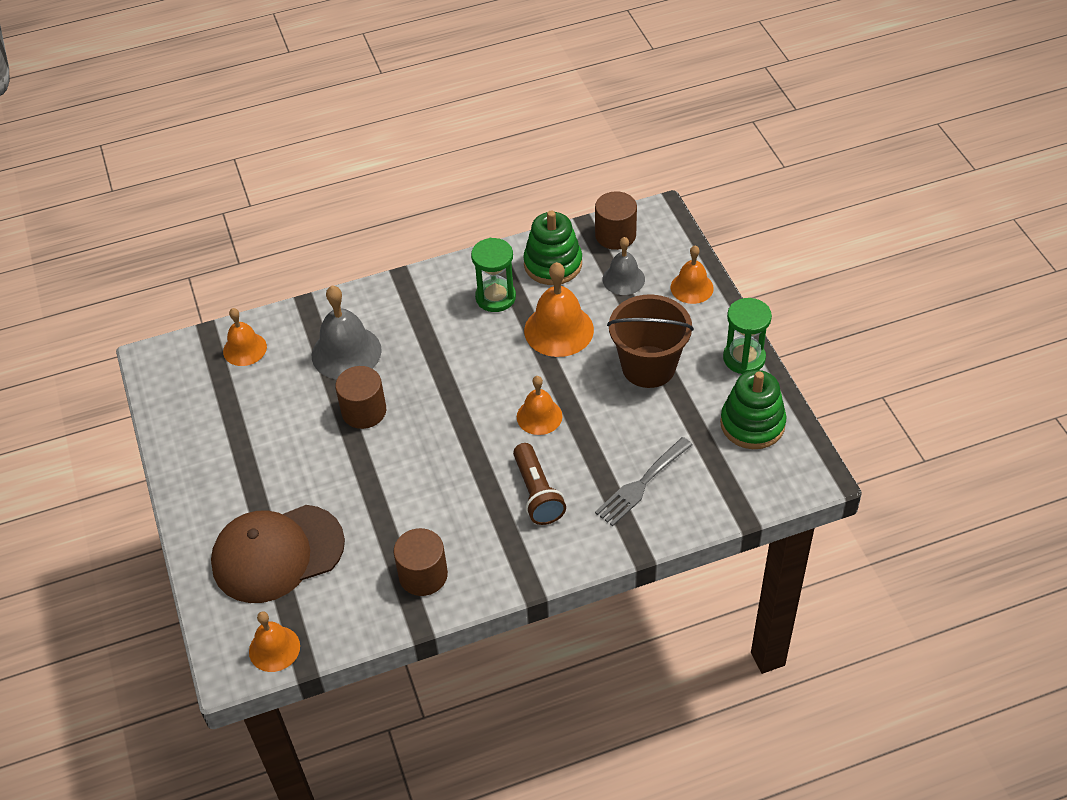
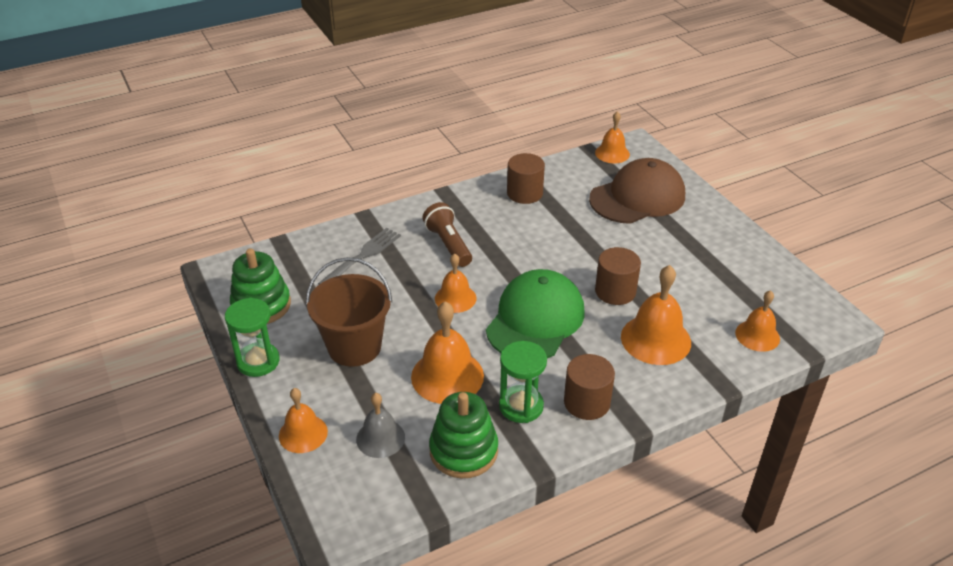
camera: 170 degrees right, 10 degrees down
(346, 352) = (655, 339): grey bell -> orange bell
(459, 383) = (535, 320): none -> green cap
(615, 235) = (391, 496): brown cylinder -> brown cylinder (587, 402)

